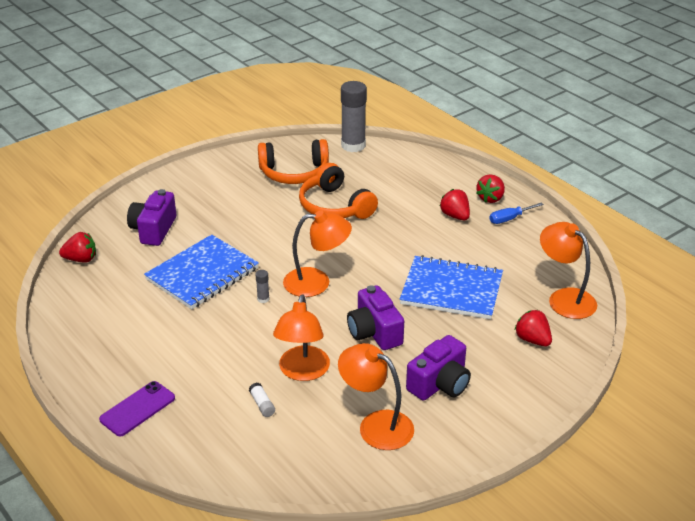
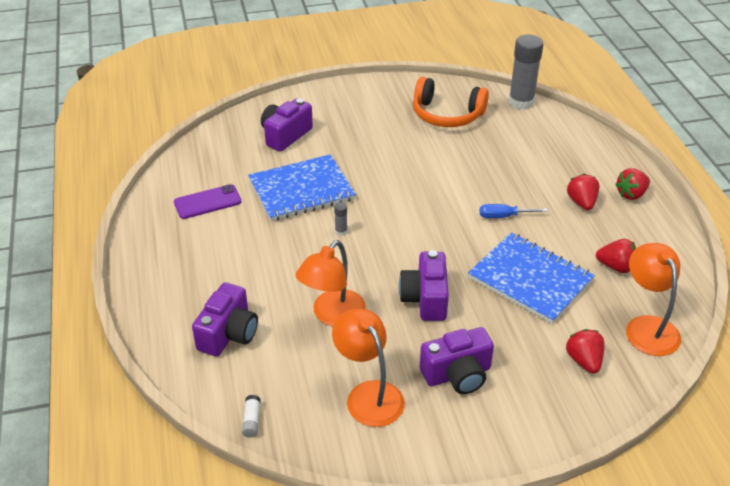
camera: 25 degrees right, 5 degrees up
(81, 259) = (208, 145): red strawberry -> red strawberry (616, 267)
(137, 409) = (168, 301): purple phone -> purple phone (207, 202)
(216, 418) = (228, 334): none -> purple camera
(262, 404) = (276, 335): white glue stick -> white glue stick (252, 420)
(317, 282) = (401, 230): orange lamp -> none
(335, 206) = (465, 158): orange headphones -> none
(509, 219) = (638, 222): blue screwdriver -> blue screwdriver (503, 216)

